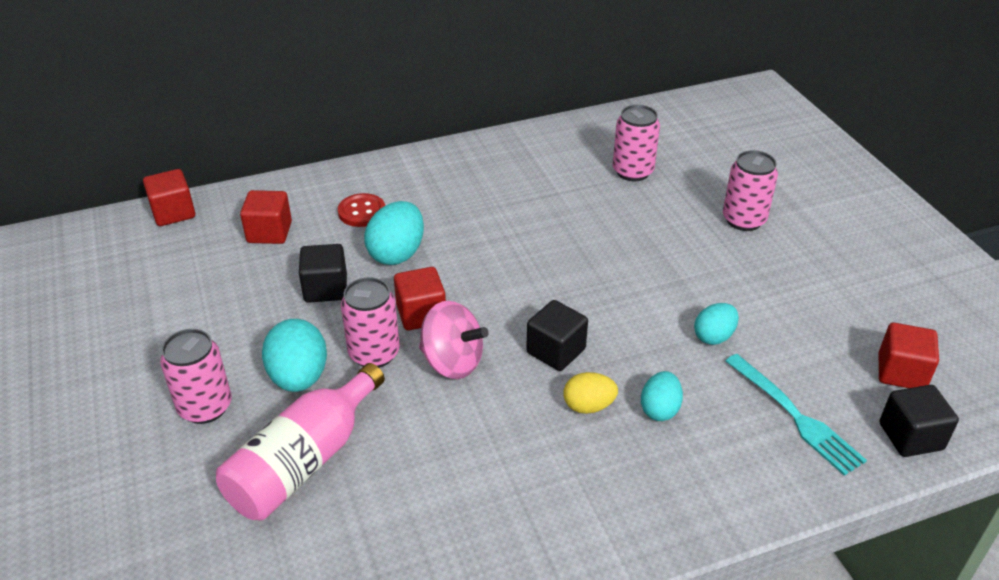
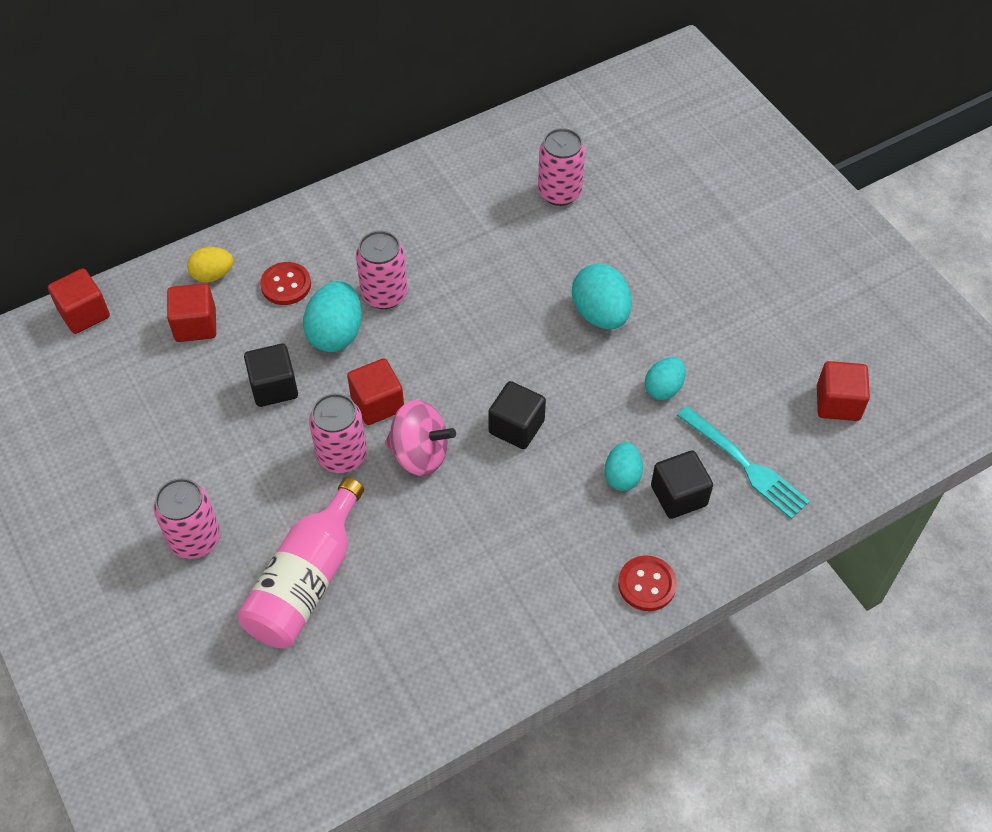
camera: 10 degrees left, 15 degrees up
(299, 377) = (276, 493): turquoise egg -> turquoise egg (600, 314)
(588, 406) = (556, 483): yellow egg -> yellow egg (212, 275)
(673, 518) = (647, 584): none -> red button
(743, 220) = (679, 242): pink can -> pink can (384, 294)
(910, 436) = (847, 470): black cube -> black cube (678, 496)

